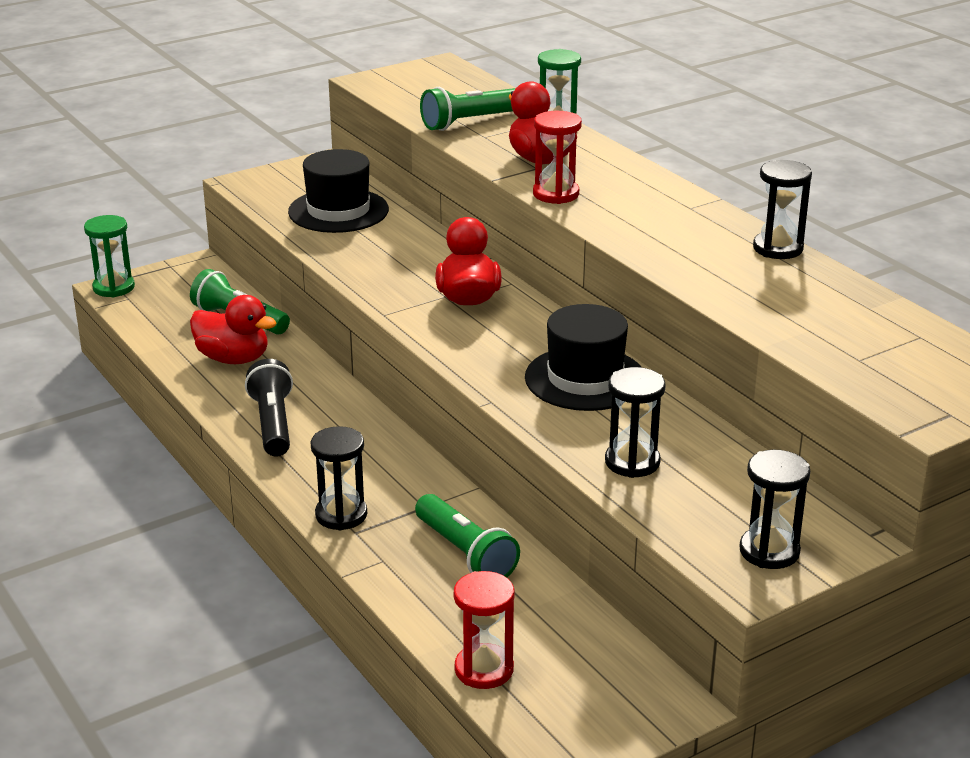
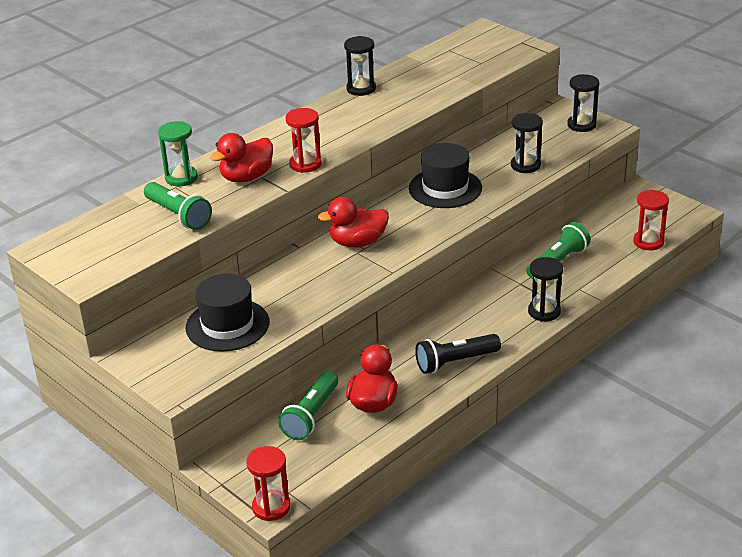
camera: 100 degrees left, 5 degrees up
(114, 288) = (271, 507): green hourglass -> red hourglass

